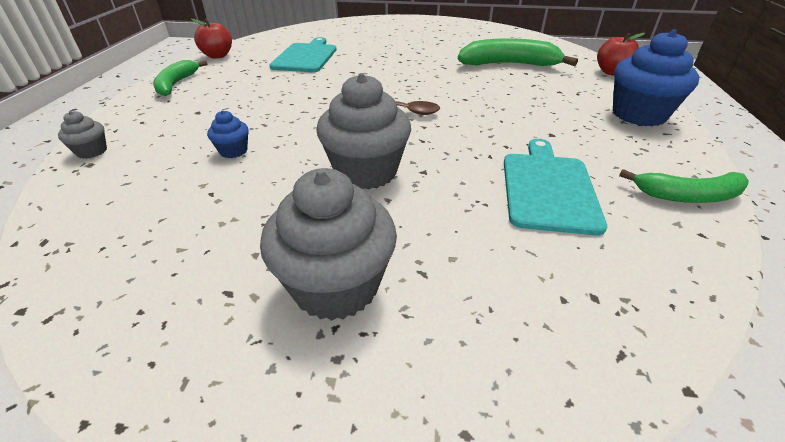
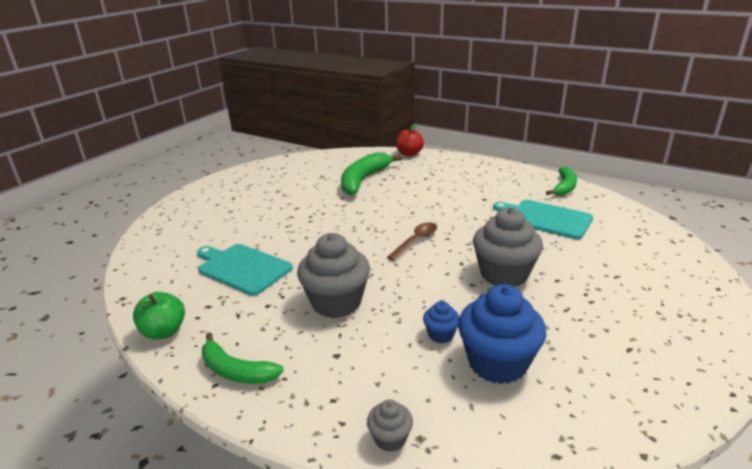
camera: 65 degrees left, 10 degrees down
(217, 56) = (164, 331): red apple -> green apple
(336, 286) = (626, 306): grey cupcake -> grey cupcake (336, 302)
(638, 115) = (474, 168): blue cupcake -> blue cupcake (497, 362)

